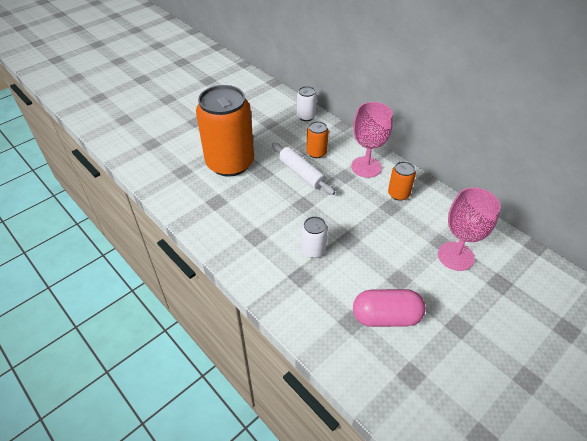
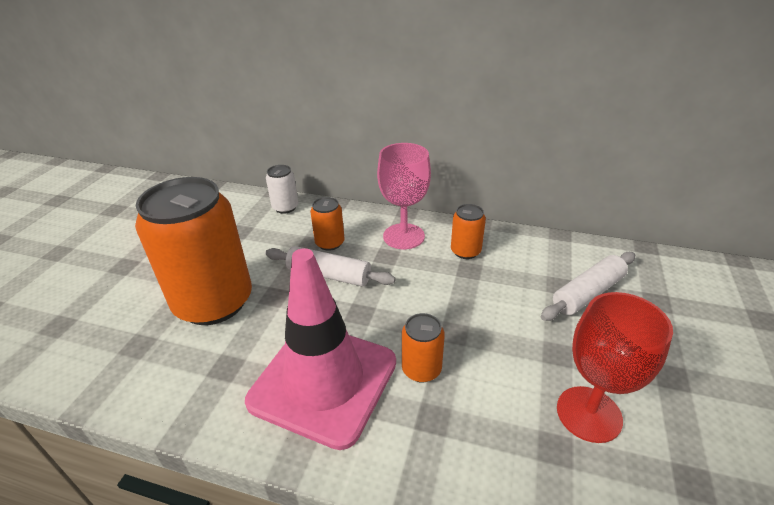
camera: 30 degrees left, 10 degrees down
(258, 231) = (323, 381): none -> pink traffic cone
(313, 250) = (421, 369): white can -> orange can
(386, 317) = (589, 414): pink capsule -> red goblet
(455, 256) = (588, 293): pink goblet -> white rolling pin

